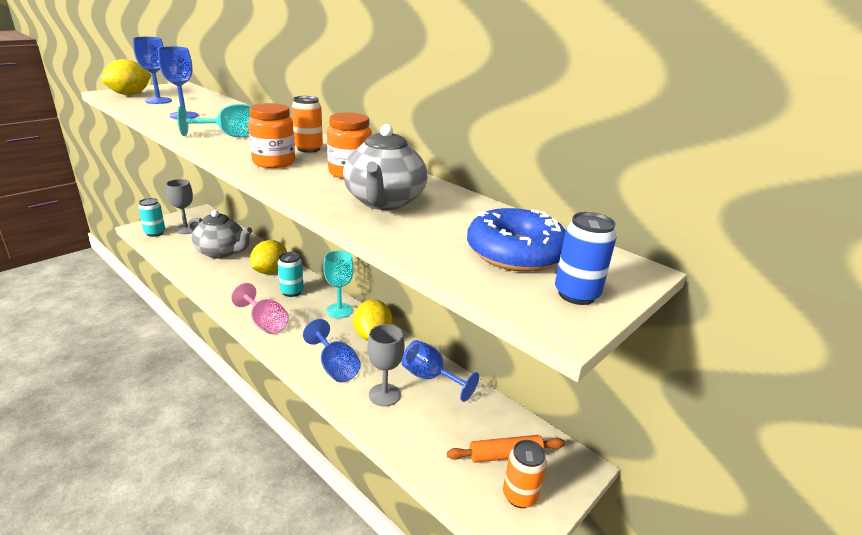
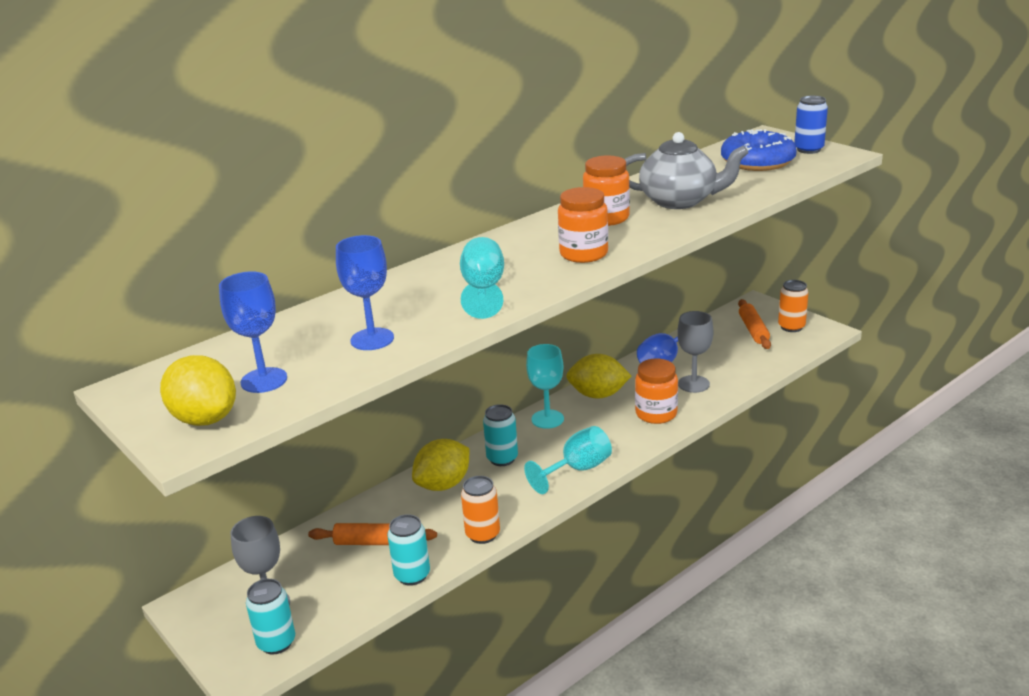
camera: 80 degrees left, 0 degrees up
(183, 264) = (412, 575): none -> turquoise can
(222, 252) = (373, 542): grey teapot -> orange rolling pin
(265, 323) = (577, 470): pink goblet -> turquoise goblet
(270, 271) = (443, 484): yellow lemon -> yellow lemon turned 75 degrees counterclockwise
(308, 149) = (529, 243): orange can -> orange can (482, 534)
(335, 367) = (656, 414): blue goblet -> orange jar

